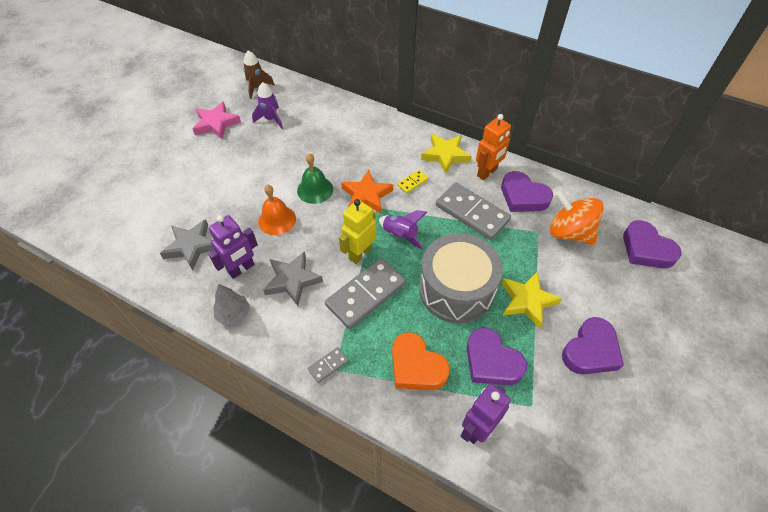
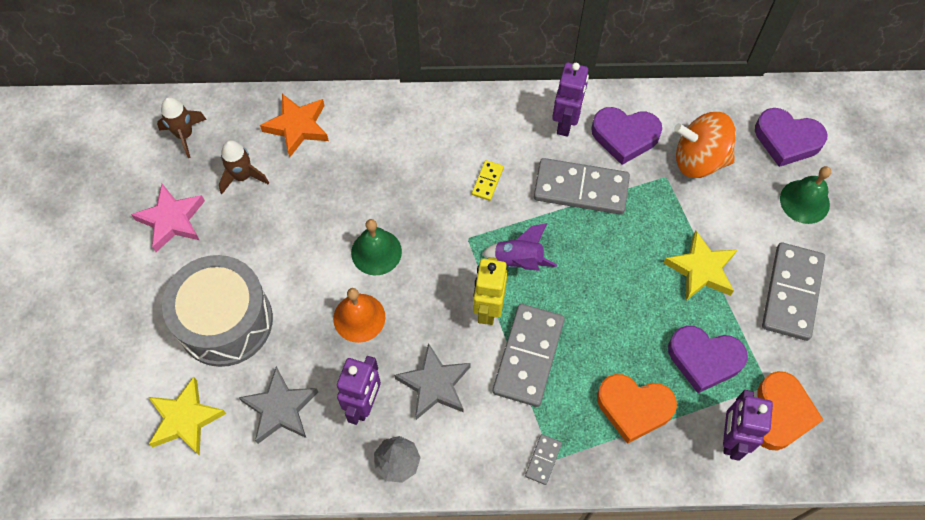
camera: 30 degrees left, 10 degrees up
(271, 119) = (242, 176): purple rocket -> brown rocket
(366, 196) = (445, 228): orange star -> orange star (297, 127)
(445, 155) = (502, 122): yellow star -> yellow star (185, 419)
(456, 289) = (621, 296): grey drum -> grey drum (225, 321)
(487, 172) = (566, 123): orange robot -> purple robot
(529, 433) = (780, 414): none -> orange heart
(590, 351) = (791, 293): purple heart -> grey domino
(638, 294) = (804, 201): none -> green bell

